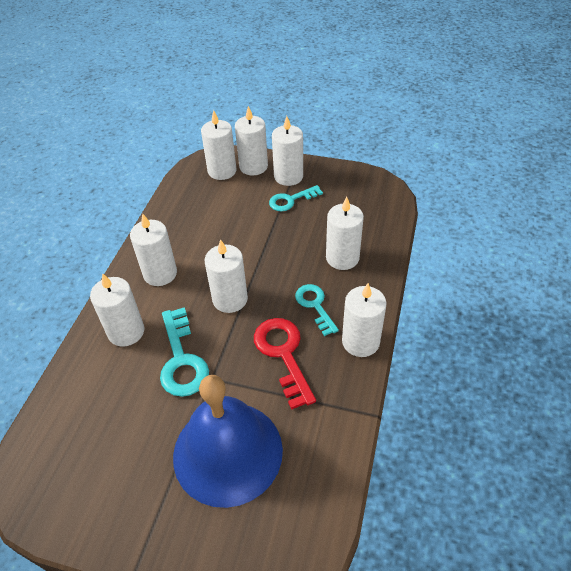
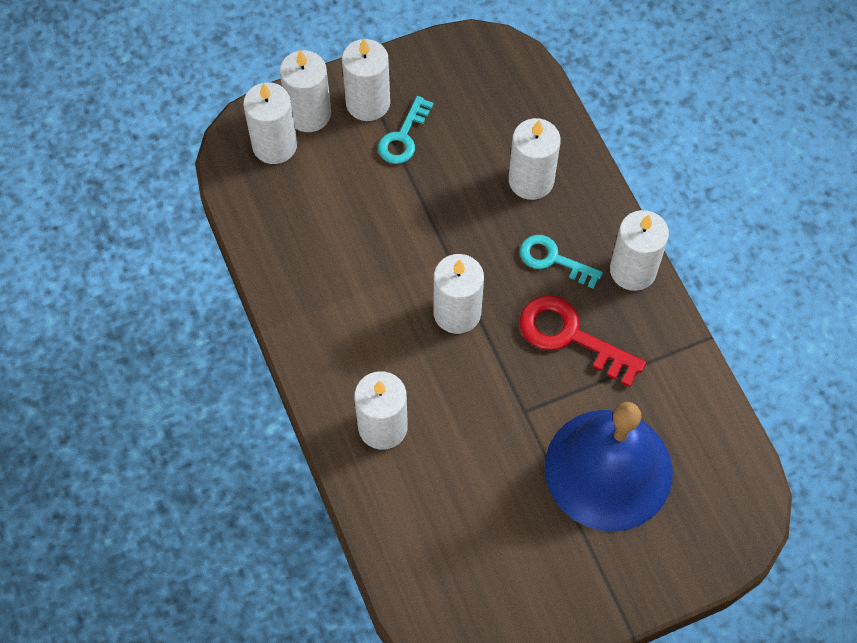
camera: 40 degrees left, 15 degrees up
(160, 273) = (346, 335): white candle -> none
(181, 359) = (474, 414): turquoise key -> none

